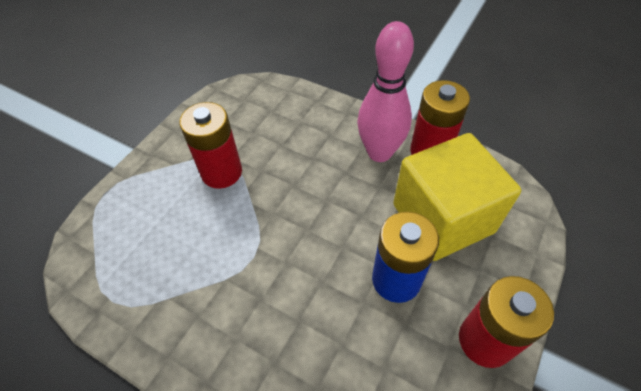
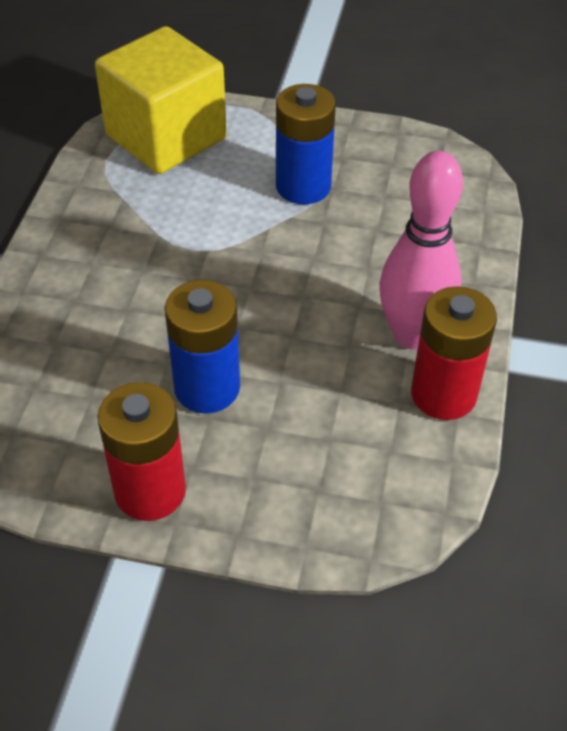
camera: 70 degrees right, 5 degrees down
(221, 172) = (303, 186): red battery -> blue battery
(442, 218) = (323, 425): yellow cube -> yellow cube (166, 137)

